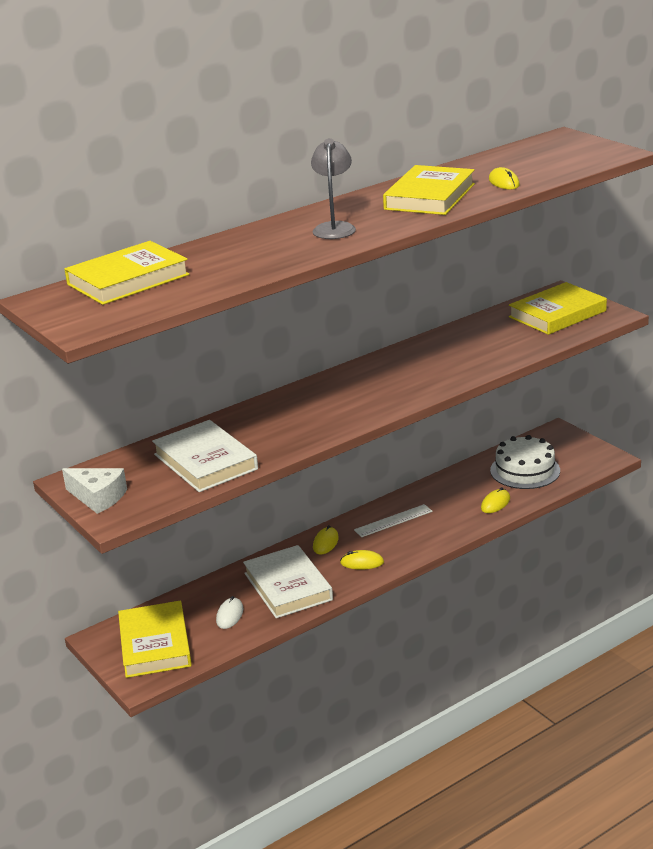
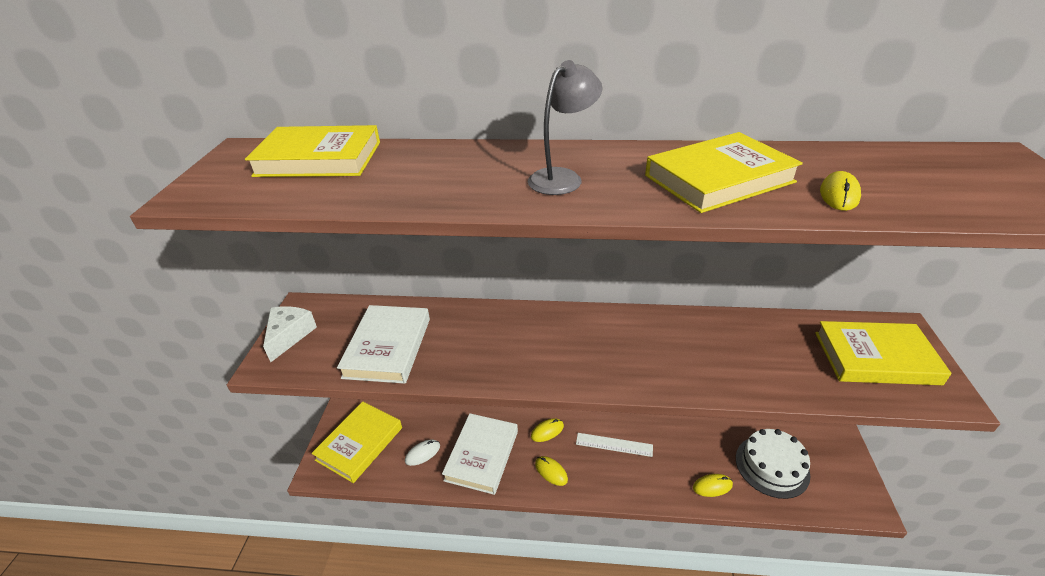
camera: 40 degrees right, 10 degrees up
(98, 497) = (289, 335): white cheese -> white cheese turned 150 degrees counterclockwise

